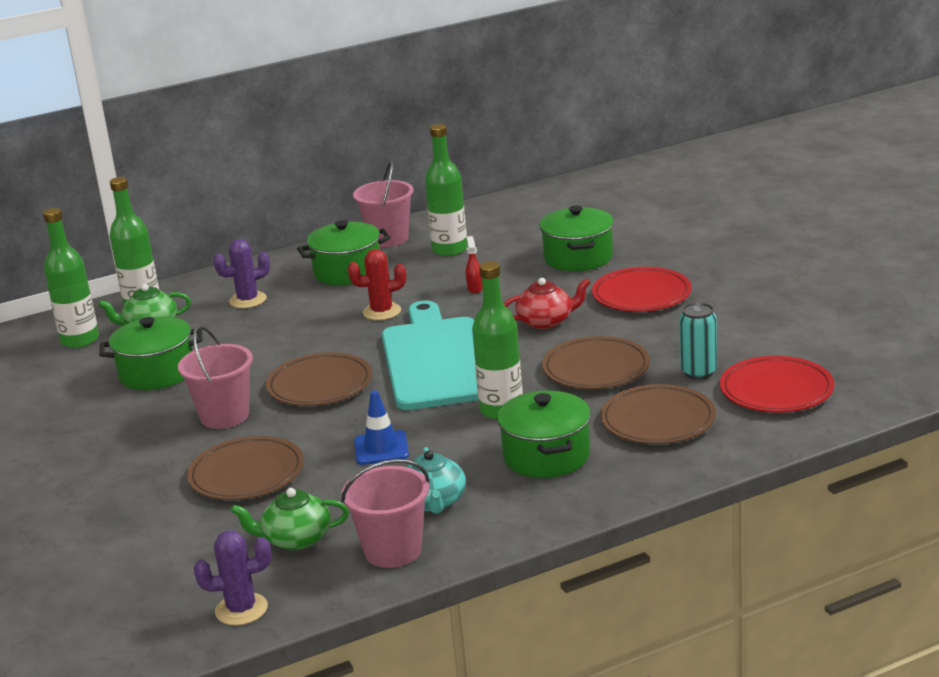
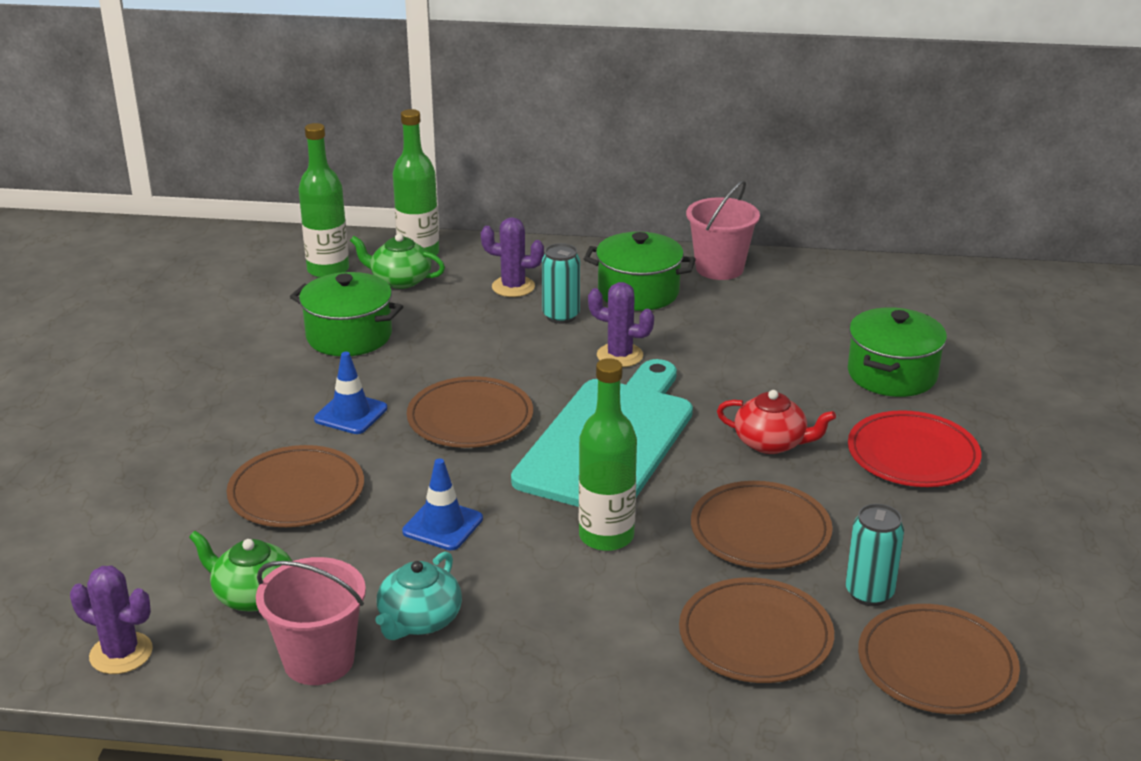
camera: 30 degrees right, 5 degrees up
(224, 416) = (351, 414): pink bucket -> blue traffic cone
(308, 304) = (561, 316): none -> turquoise can
(382, 312) = (620, 355): red cactus -> purple cactus
(449, 250) = (766, 307): green bottle -> none
(475, 288) = (741, 367): red spray bottle -> none
(546, 456) = (588, 622): green pot -> none
(776, 390) = (936, 665): red plate -> brown plate

